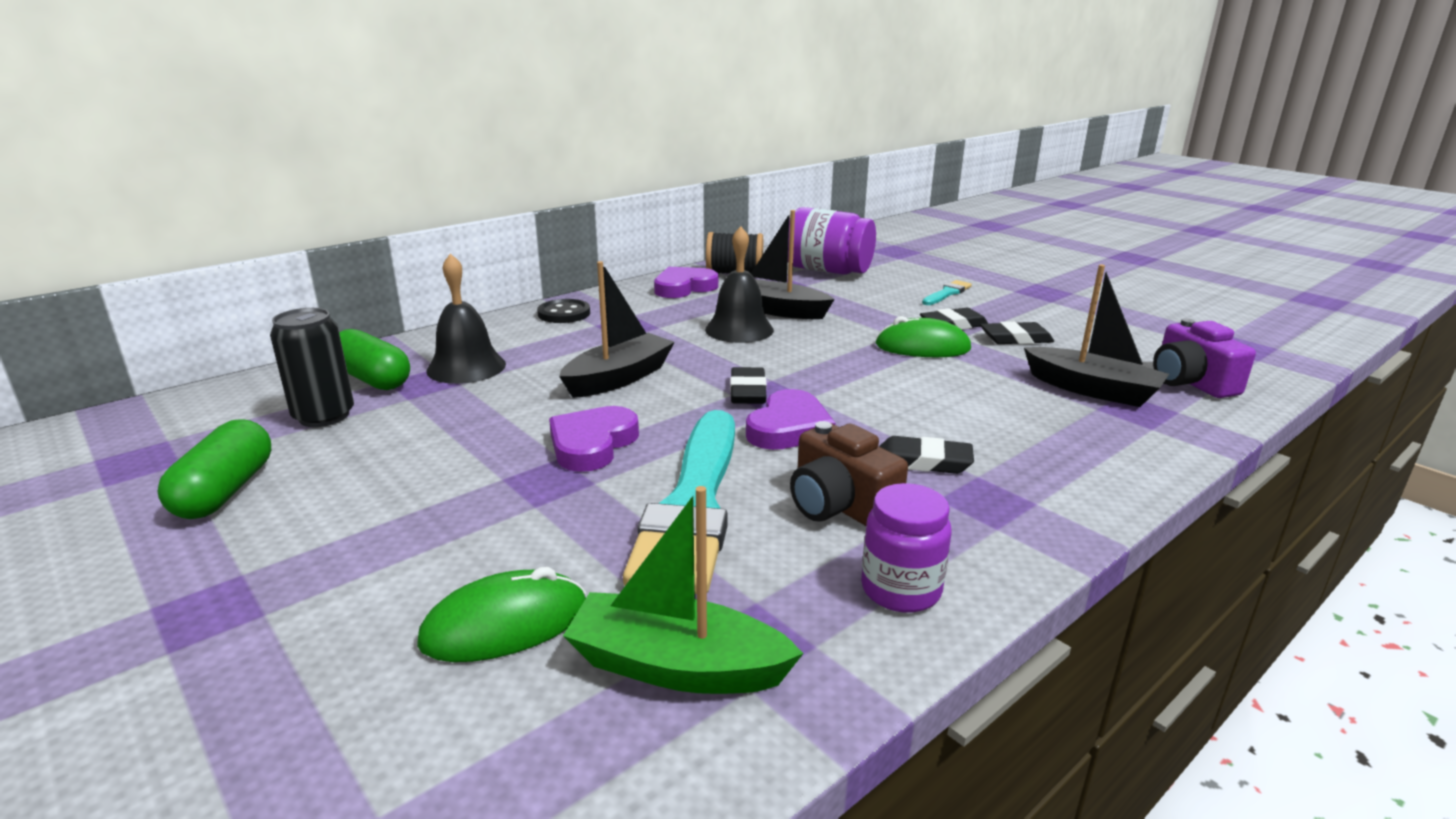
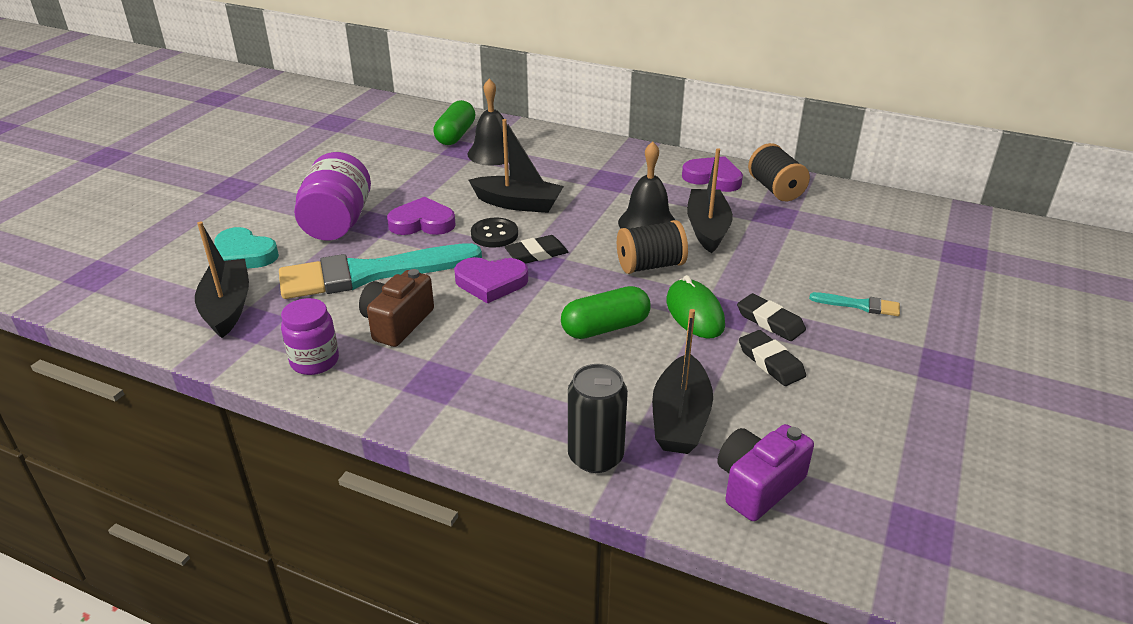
camera: 65 degrees right, 10 degrees up
(225, 491) = (318, 151): green capsule -> green capsule (605, 327)
(324, 416) = (403, 141): black can -> black can (595, 456)
(505, 625) = (243, 255): green mouse -> turquoise heart
(564, 313) = (608, 152): black button -> black button (494, 234)
(677, 666) = (227, 307): green boat -> black boat
(823, 346) = (650, 265): none -> black spool
(827, 270) = (843, 229): purple jar -> purple jar (337, 223)
(923, 461) = (477, 346): black eraser -> none

